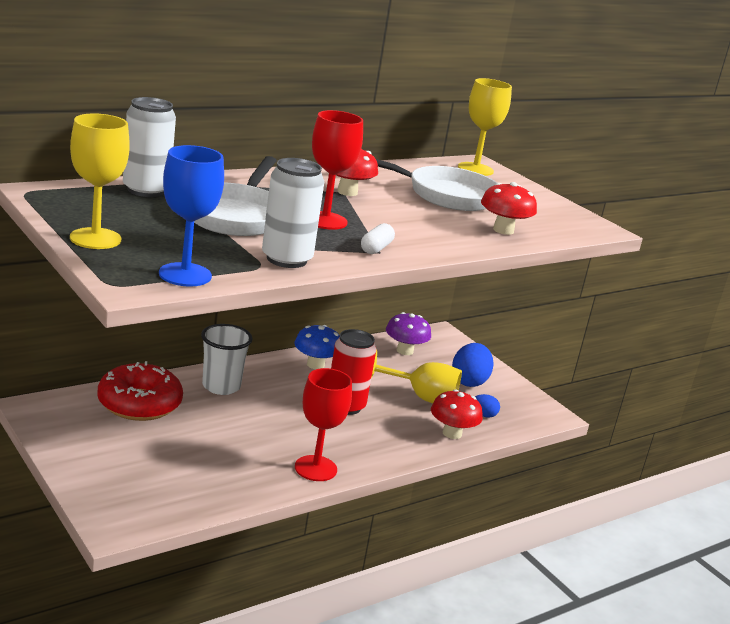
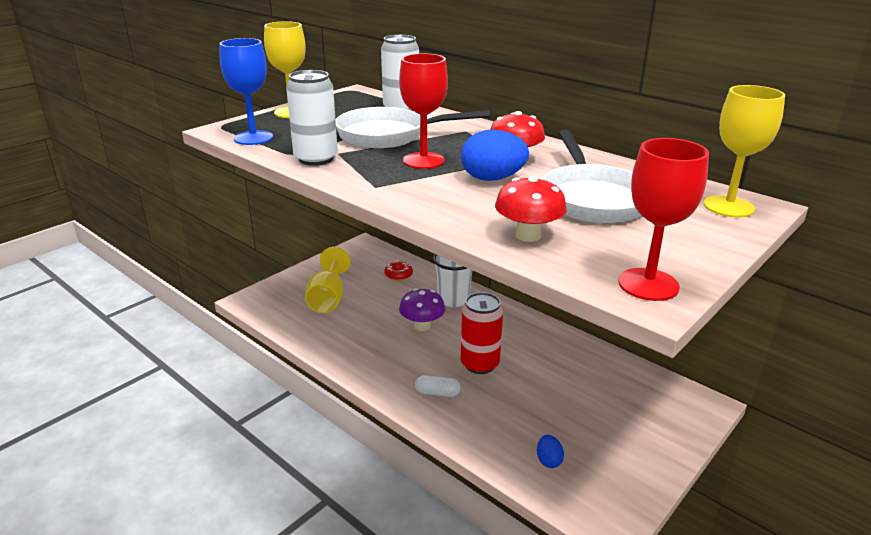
camera: 80 degrees right, 5 degrees up
(139, 404) = (398, 275): red donut -> red donut, size x0.45
(315, 364) = (537, 335): blue mushroom -> none
(315, 468) = (365, 366): red goblet -> red goblet (648, 284)
(376, 248) = (382, 184): white capsule -> white capsule (437, 393)
(404, 351) = (629, 383): purple mushroom -> purple mushroom (422, 326)
(421, 397) = (542, 409): yellow goblet -> yellow goblet (328, 298)
(452, 433) = (488, 440): red mushroom -> none
(469, 381) = (615, 440): blue egg -> blue egg (492, 179)

